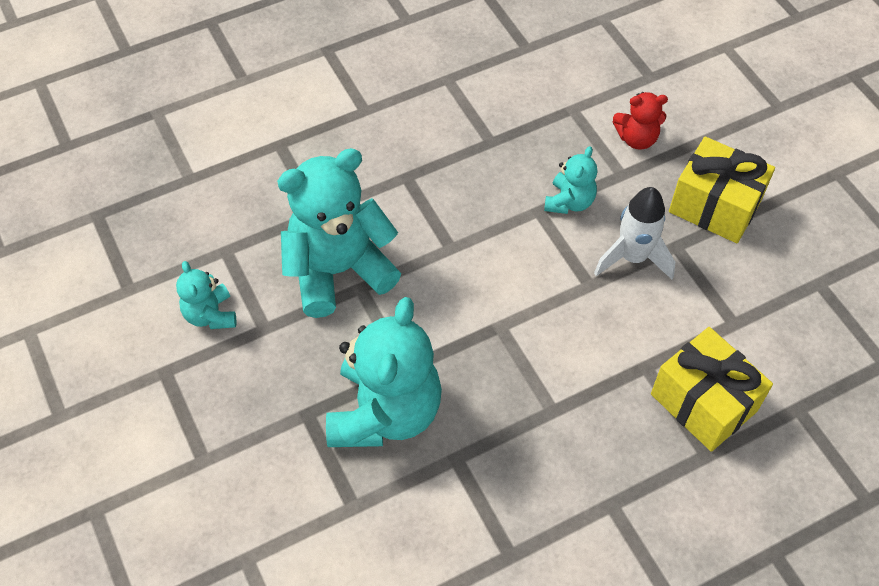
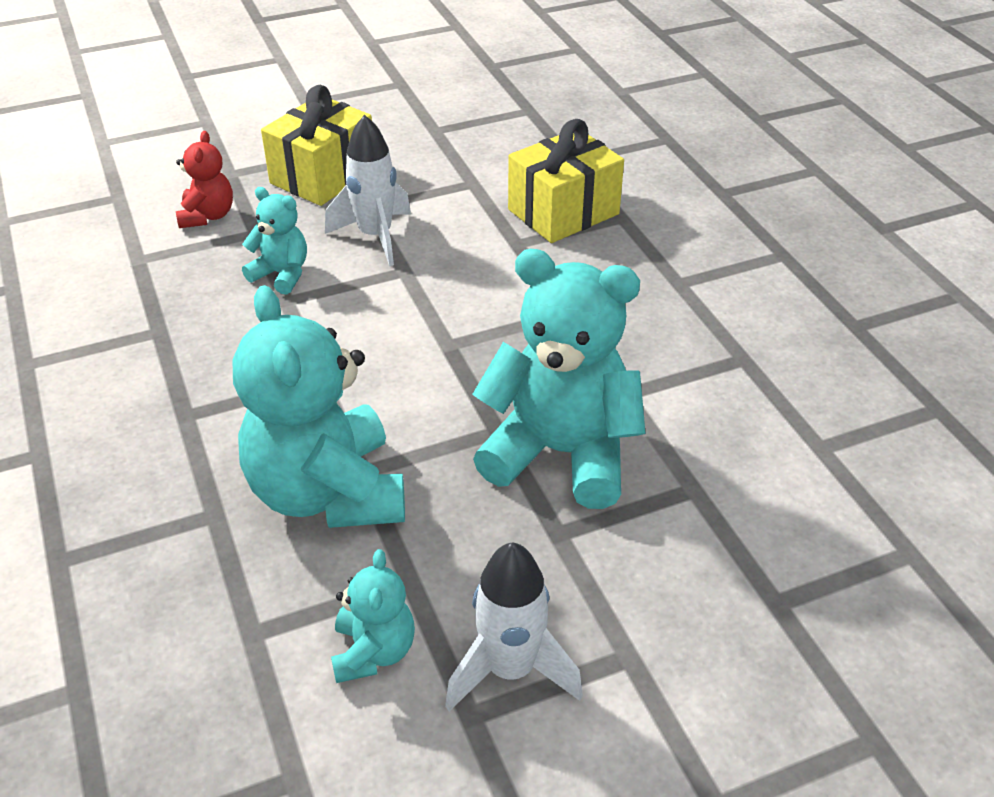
camera: 85 degrees left, 15 degrees down
(195, 391) = (510, 670): none -> white rocket
(210, 315) = (373, 652): turquoise teddy bear -> turquoise teddy bear turned 75 degrees counterclockwise

